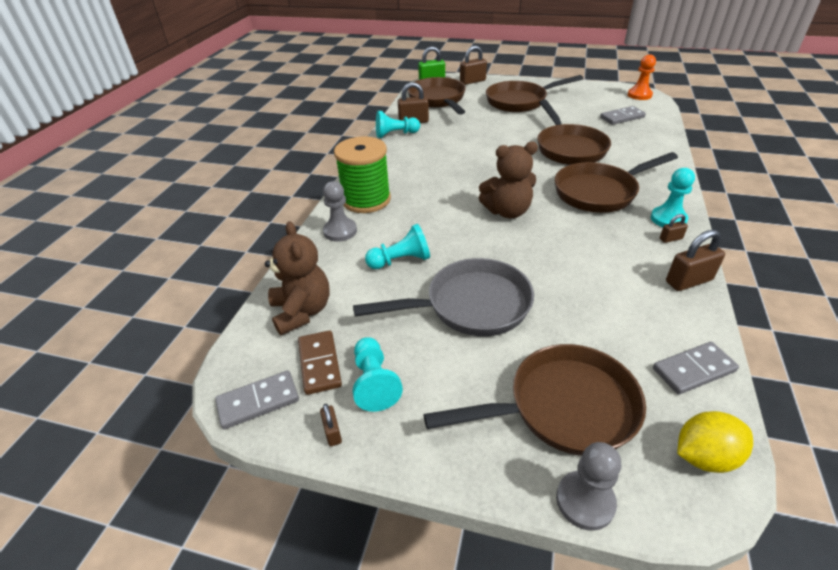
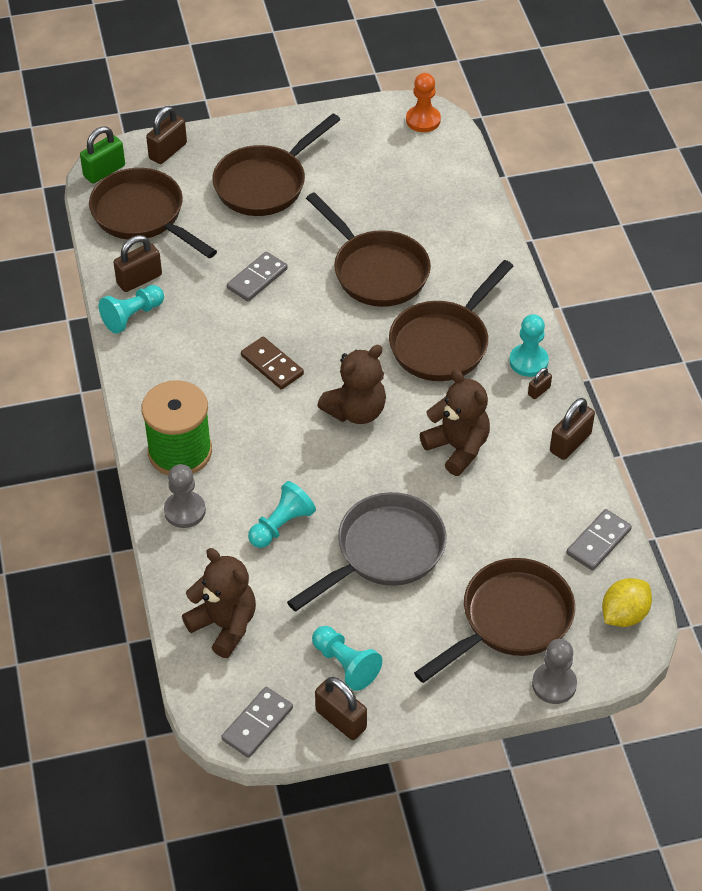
camera: 30 degrees left, 10 degrees up
(320, 364) = (284, 668): brown domino -> brown domino (272, 365)
(332, 432) = (341, 719): brown padlock -> brown padlock, size x1.90
(578, 255) = (457, 448): none -> brown teddy bear
(622, 117) = (418, 182): grey domino -> grey domino (257, 278)

